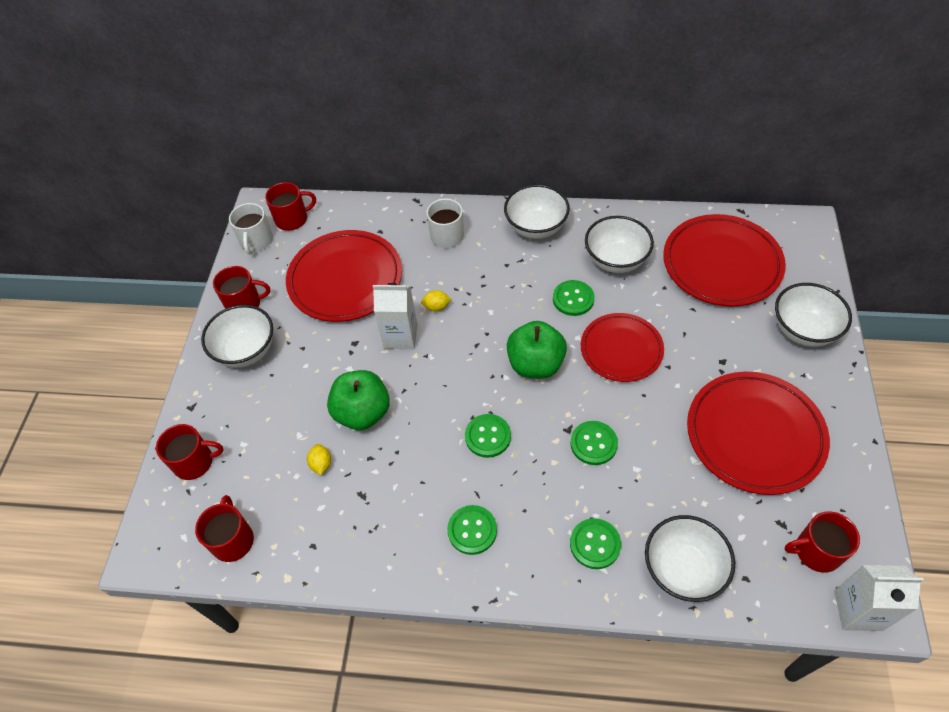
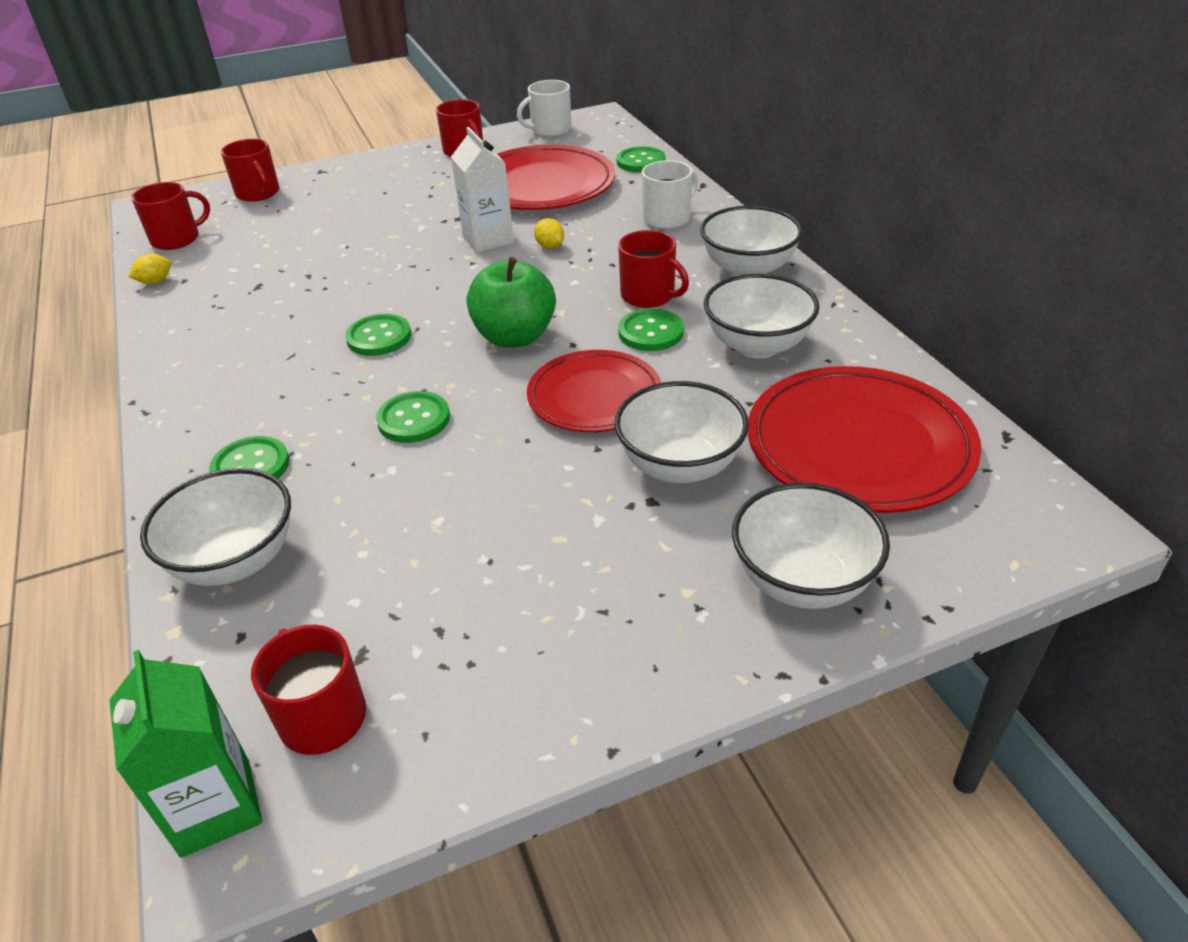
camera: 60 degrees right, 15 degrees down
(246, 351) = (405, 171): white bowl -> white bowl (680, 466)
(292, 219) = (598, 135): red mug -> red mug (649, 296)
(321, 464) = (286, 252): yellow lemon -> yellow lemon (155, 282)
(362, 413) = (366, 252): green apple -> none
(472, 530) = (237, 367): green button -> green button (641, 162)
(754, 435) = (525, 576): red plate -> none
(858, 610) = (216, 807): white carton -> green carton

